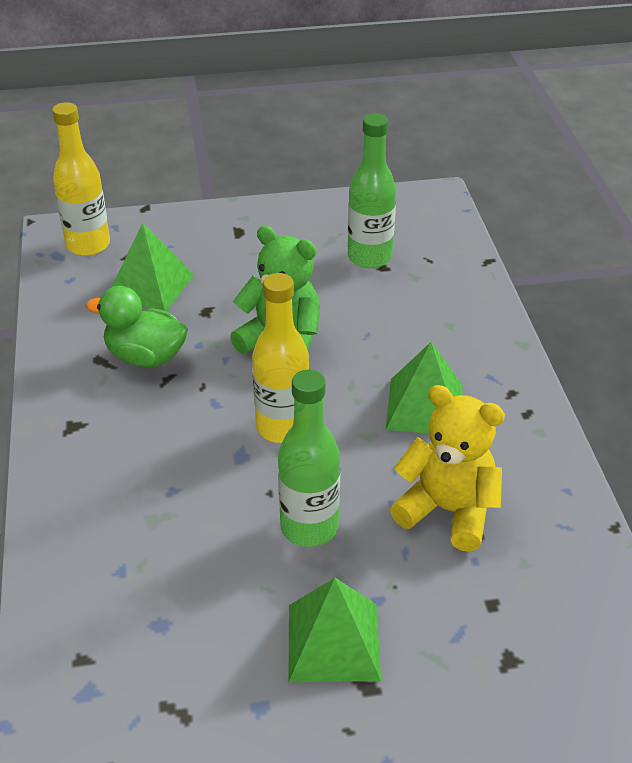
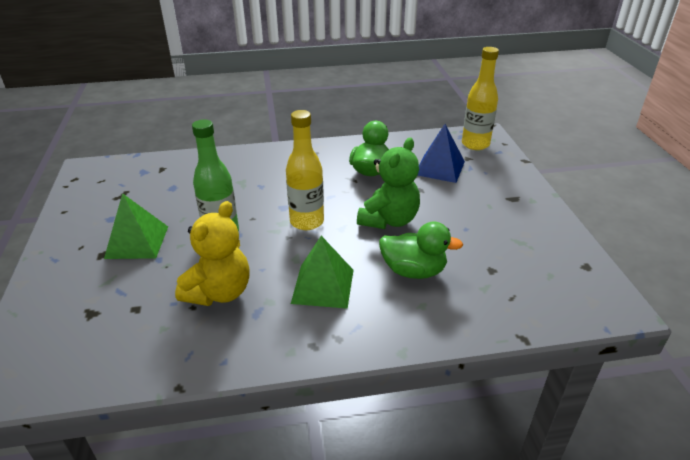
camera: 90 degrees right, 5 degrees down
(151, 286) = (439, 168): green pyramid -> blue pyramid
(369, 257) = (503, 262): green bottle -> none
(389, 327) = (413, 271): none -> green duck

